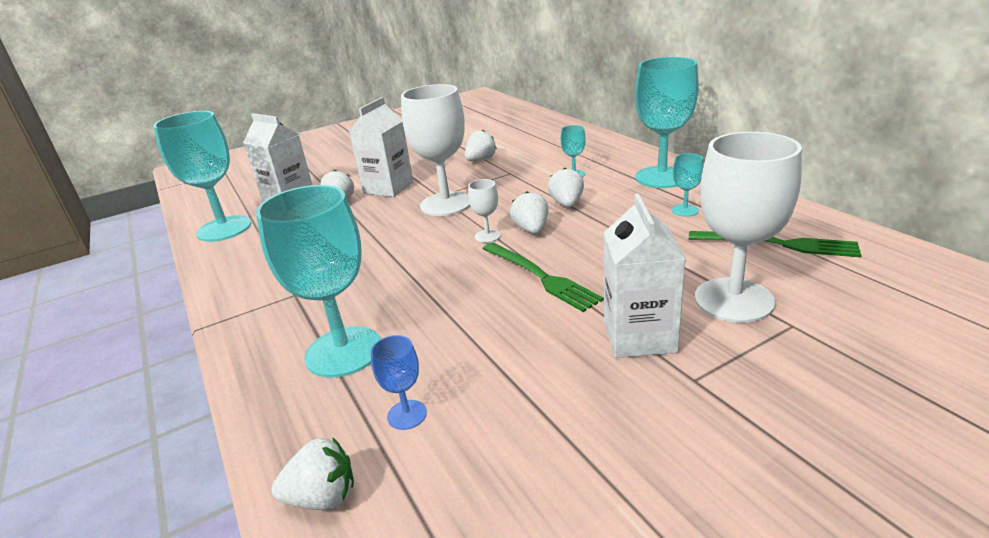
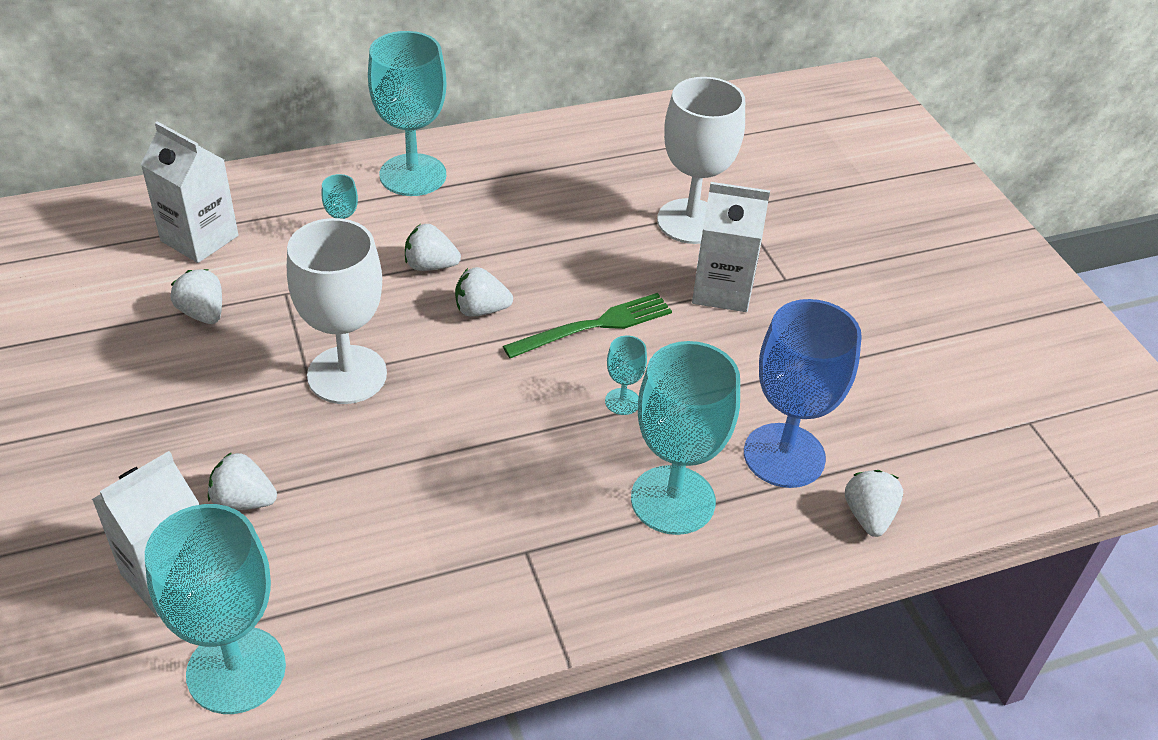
camera: 85 degrees left, 15 degrees up
(388, 188) = (228, 434): white carton -> white carton (199, 238)
(407, 415) = (784, 455): blue goblet -> blue goblet, size x2.24
(487, 236) = (474, 350): white goblet -> none
(685, 210) = (510, 189): turquoise goblet -> turquoise goblet (622, 401)
(777, 244) = (613, 163): green fork -> none

